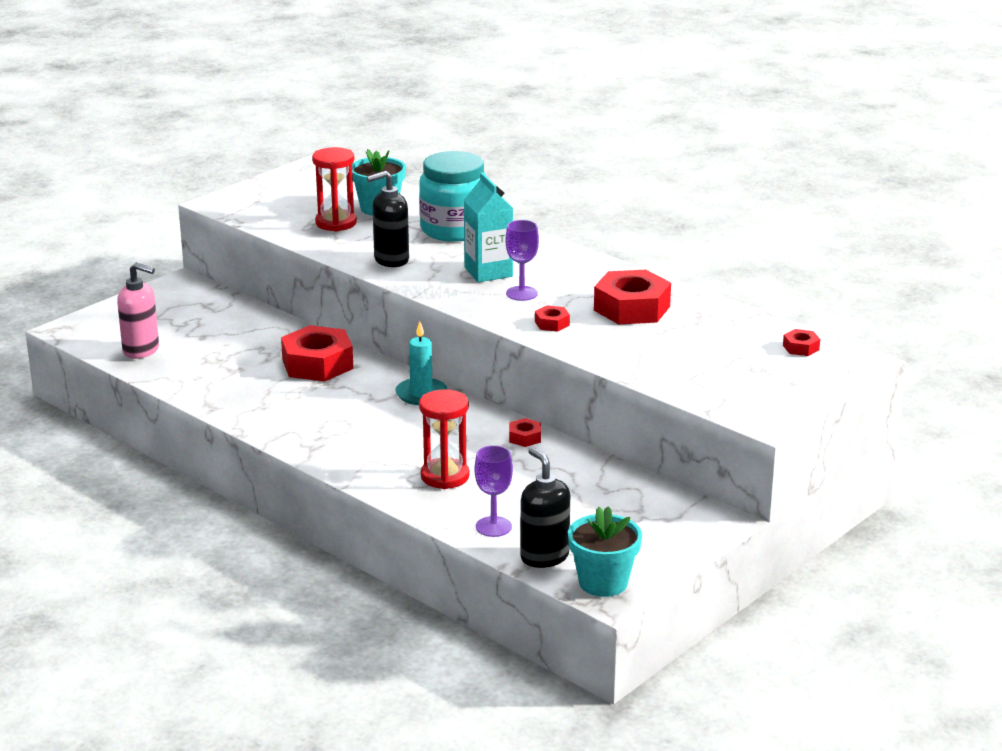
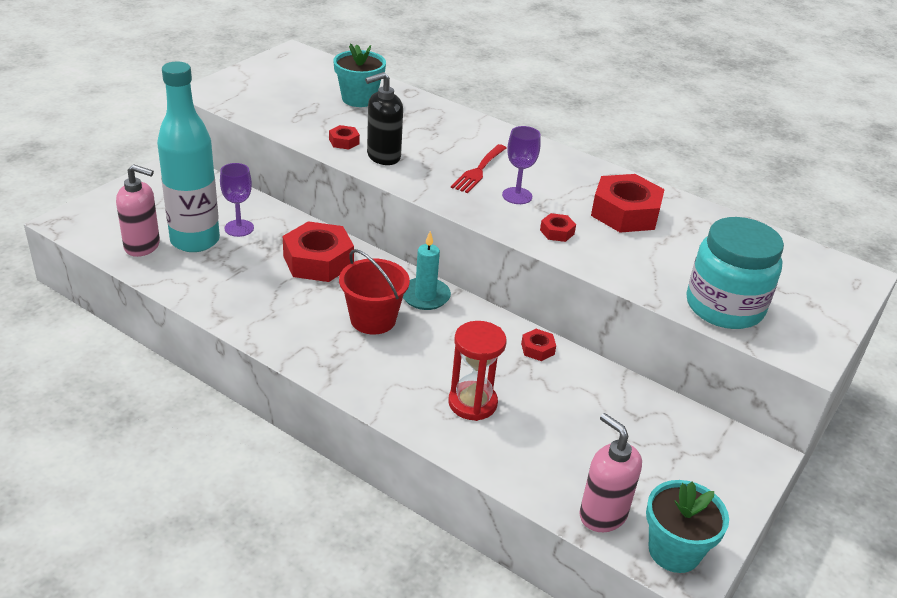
camera: 10 degrees left, 10 degrees up
(194, 346) = (195, 241): none -> turquoise bottle
(336, 223) = (322, 114): red hourglass -> none
(362, 412) = (373, 319): none -> red bucket
(454, 230) = (433, 123): turquoise jar -> turquoise jar (724, 307)
(488, 272) = (478, 171): turquoise carton -> red fork
(493, 527) = (539, 472): purple goblet -> purple goblet (239, 228)
(544, 557) = (602, 515): black soap dispenser -> pink soap dispenser
(801, 348) = (798, 259): red nut -> red nut (344, 141)

